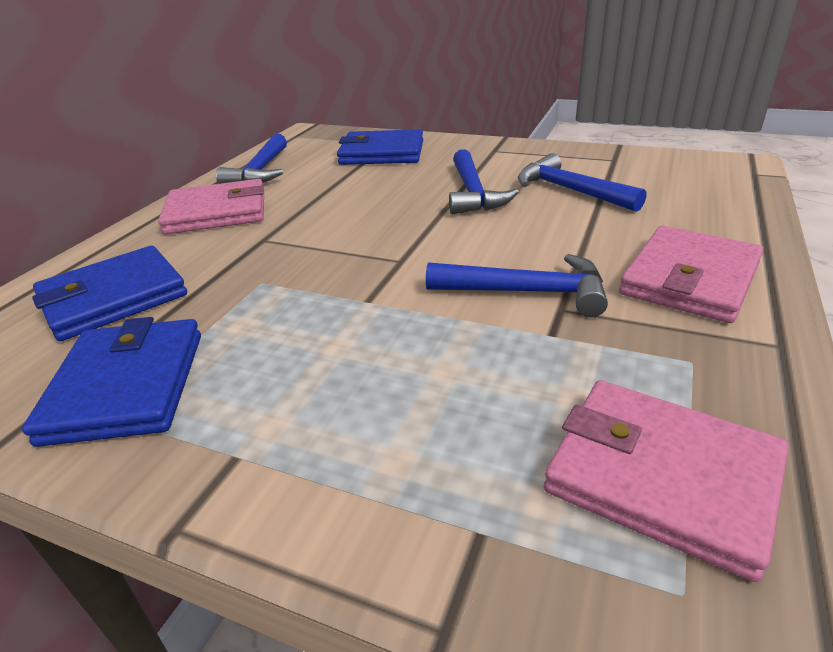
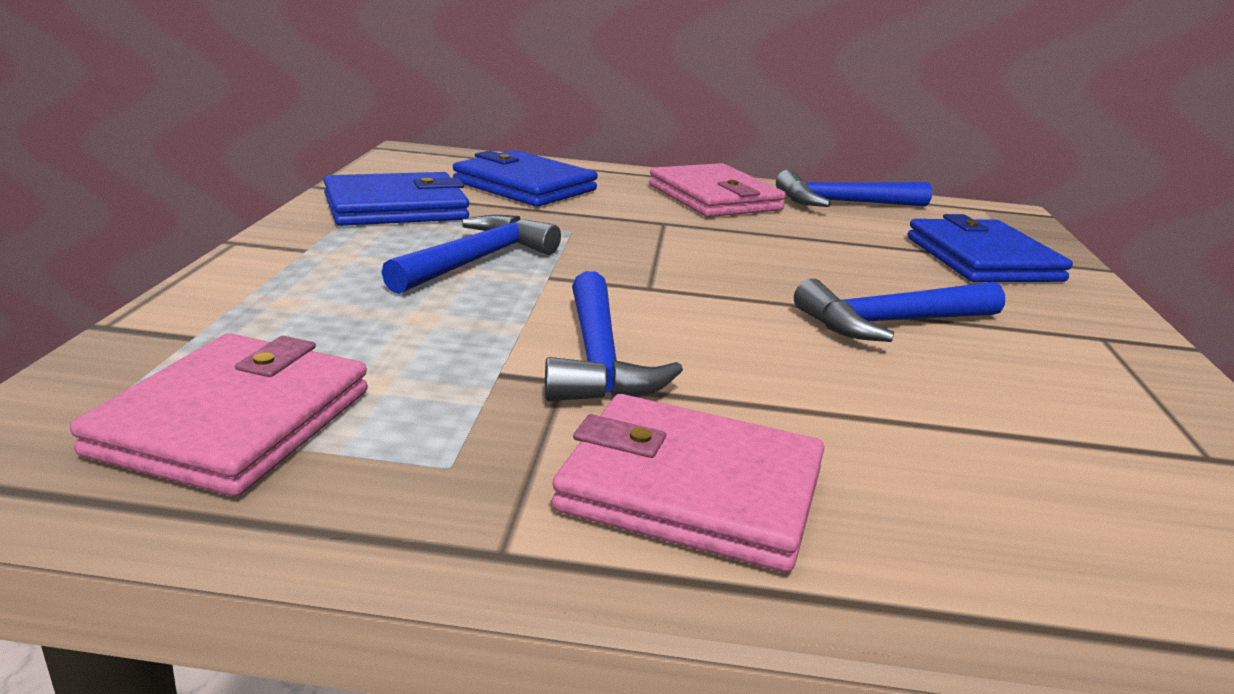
camera: 70 degrees right, 10 degrees down
(570, 190) = (980, 401): blue hammer -> blue hammer (476, 261)

